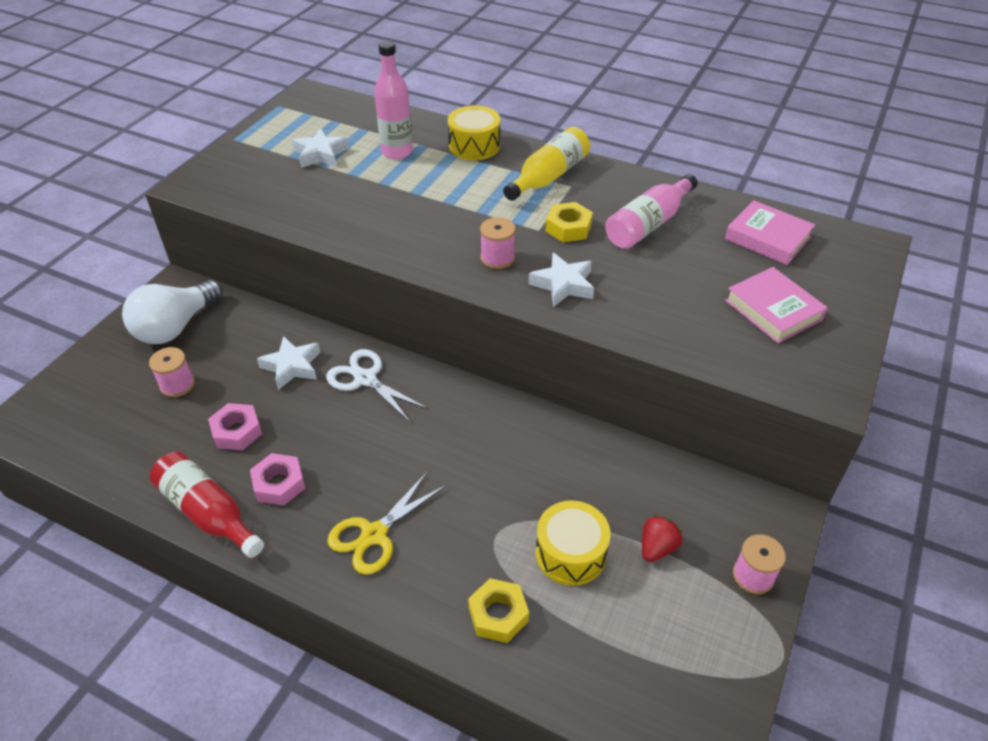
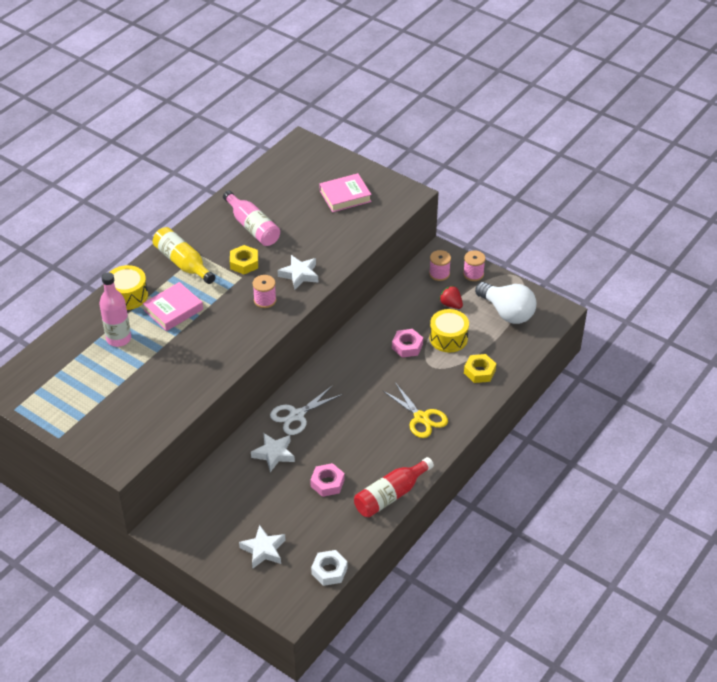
camera: 80 degrees left, 0 degrees up
(74, 457) = (329, 571): none -> white nut
(175, 327) = (212, 524): white light bulb -> white light bulb (507, 312)
(177, 385) = (275, 518): pink spool -> pink spool (439, 274)
(279, 484) = (376, 461): pink nut -> pink nut (407, 346)
(320, 154) = (104, 383): white star -> white star (263, 550)
(767, 238) = (282, 181): pink book -> pink book (173, 310)

